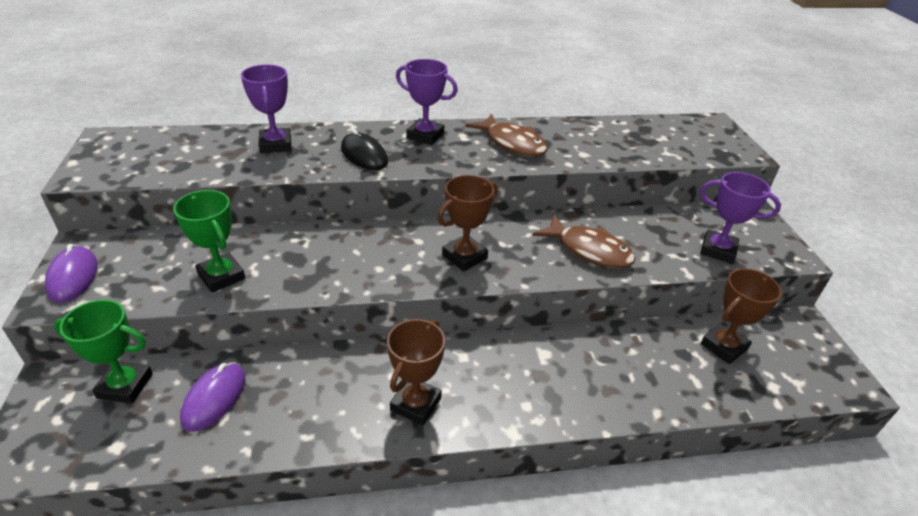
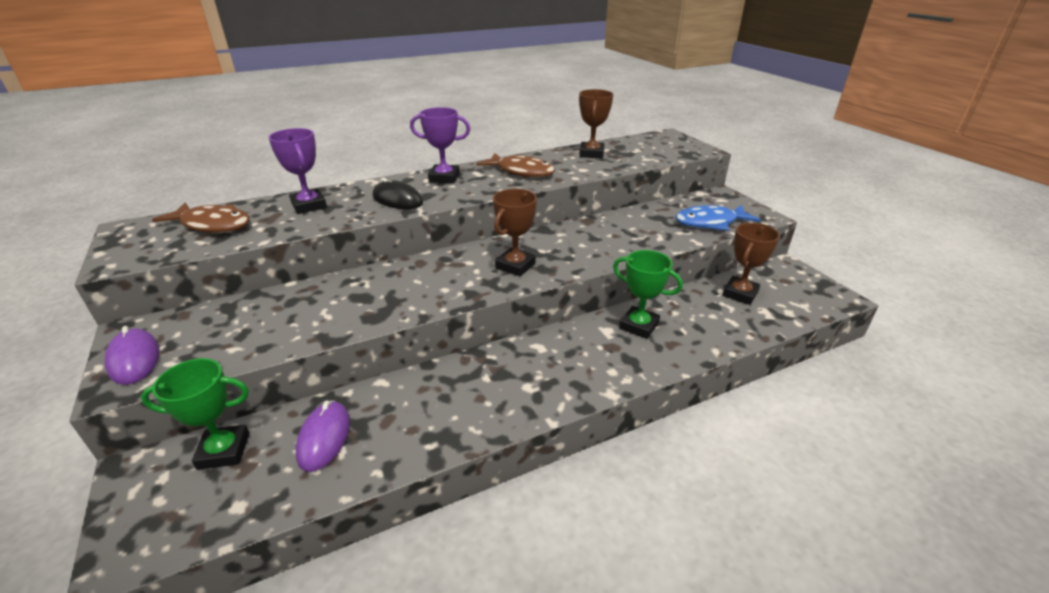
camera: 15 degrees left, 5 degrees down
(221, 276) = (296, 326): green trophy -> green trophy (639, 326)
(415, 404) = (518, 394): brown trophy -> brown trophy (591, 154)
(589, 250) = (614, 241): brown fish -> brown fish (213, 225)
(718, 250) = (710, 223): purple trophy -> blue fish

